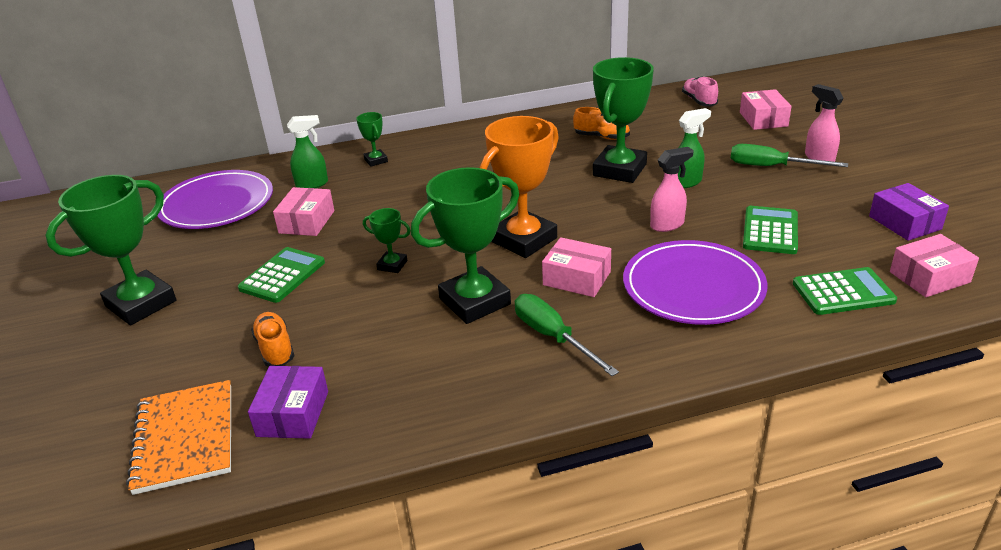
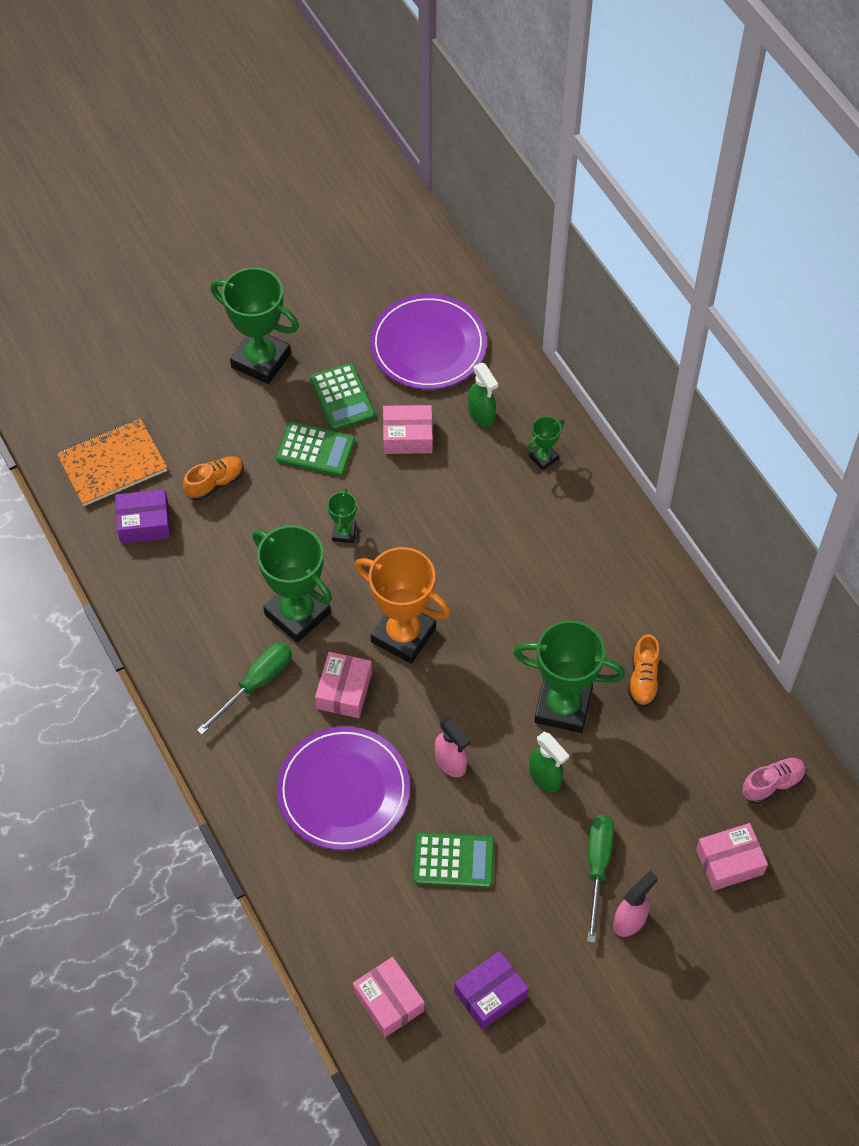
camera: 75 degrees right, 25 degrees up
(843, 292) = (352, 920): green calculator -> green calculator (342, 397)

